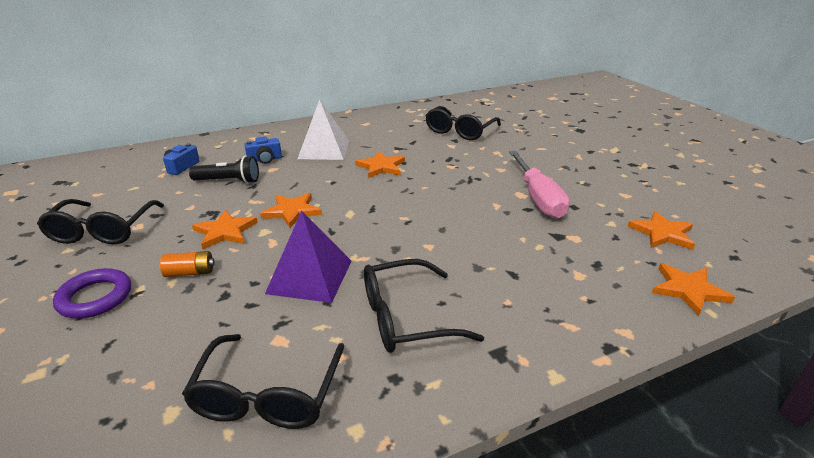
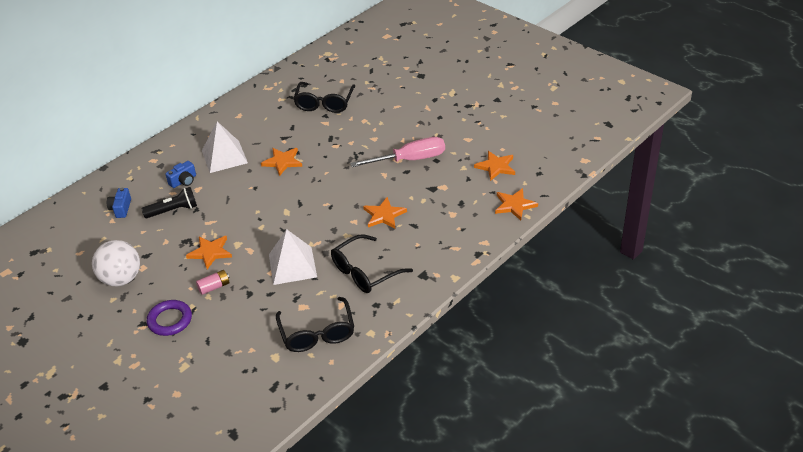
camera: 20 degrees left, 10 degrees up
(102, 231) = (121, 279): black glasses -> white ball
(190, 272) = (214, 287): orange battery -> pink battery
(292, 211) = (244, 222): orange star -> orange star (384, 215)
(310, 276) = (292, 265): purple pyramid -> white pyramid
(538, 198) = (410, 159): pink screwdriver -> pink screwdriver turned 75 degrees counterclockwise

